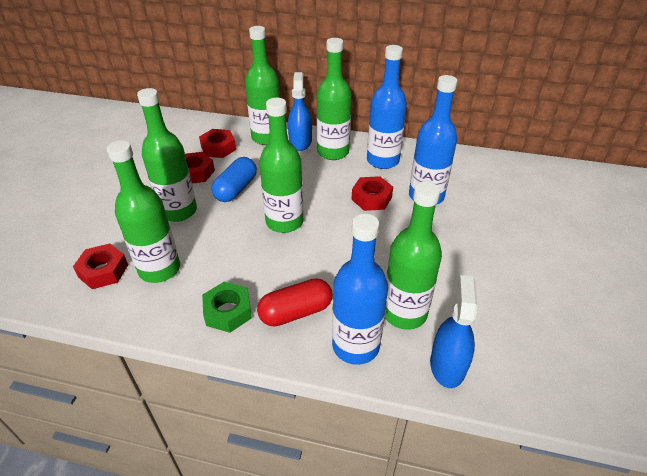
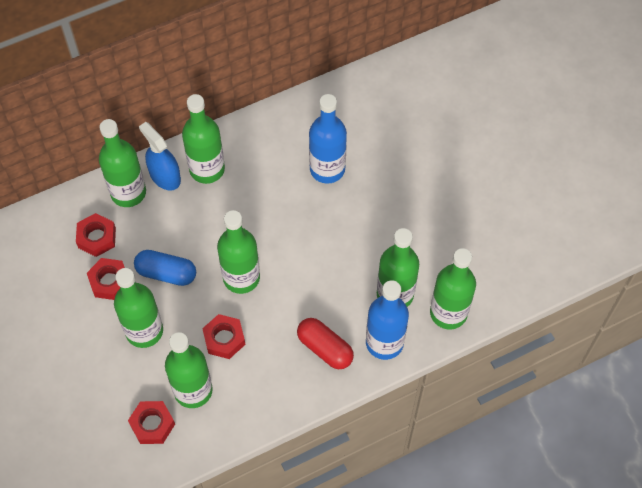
camera: 40 degrees left, 20 degrees up
(228, 311) = (279, 383): green nut -> none
(236, 189) = (166, 273): blue capsule -> blue capsule turned 60 degrees counterclockwise
(295, 312) = (325, 348): red capsule -> red capsule turned 75 degrees counterclockwise
(371, 198) = (287, 202): red nut -> red nut (224, 339)
(382, 161) = (259, 150): blue bottle -> none
(447, 365) = (448, 313): blue spray bottle -> green bottle

